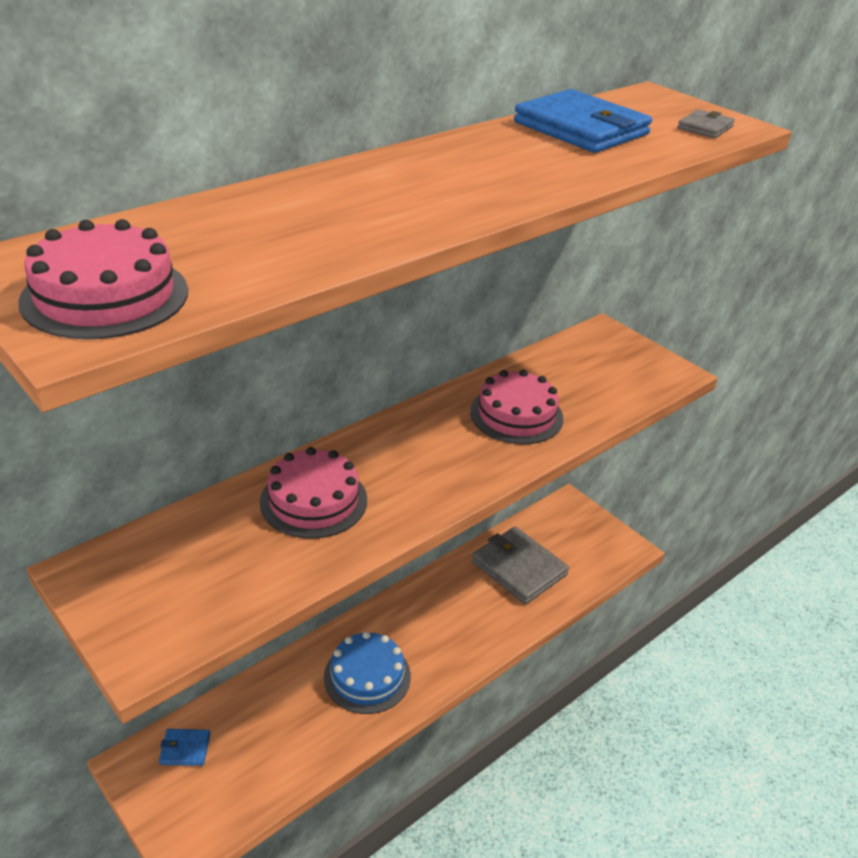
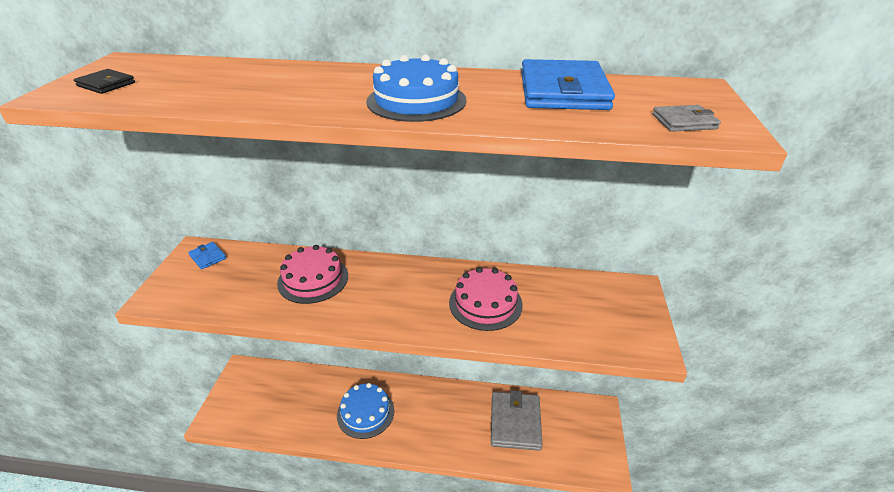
camera: 50 degrees right, 0 degrees up
(105, 296) = (106, 84): pink cake -> black wallet
(185, 749) = (263, 379): blue wallet -> blue wallet (208, 257)
(501, 179) = (416, 101): none -> blue cake

